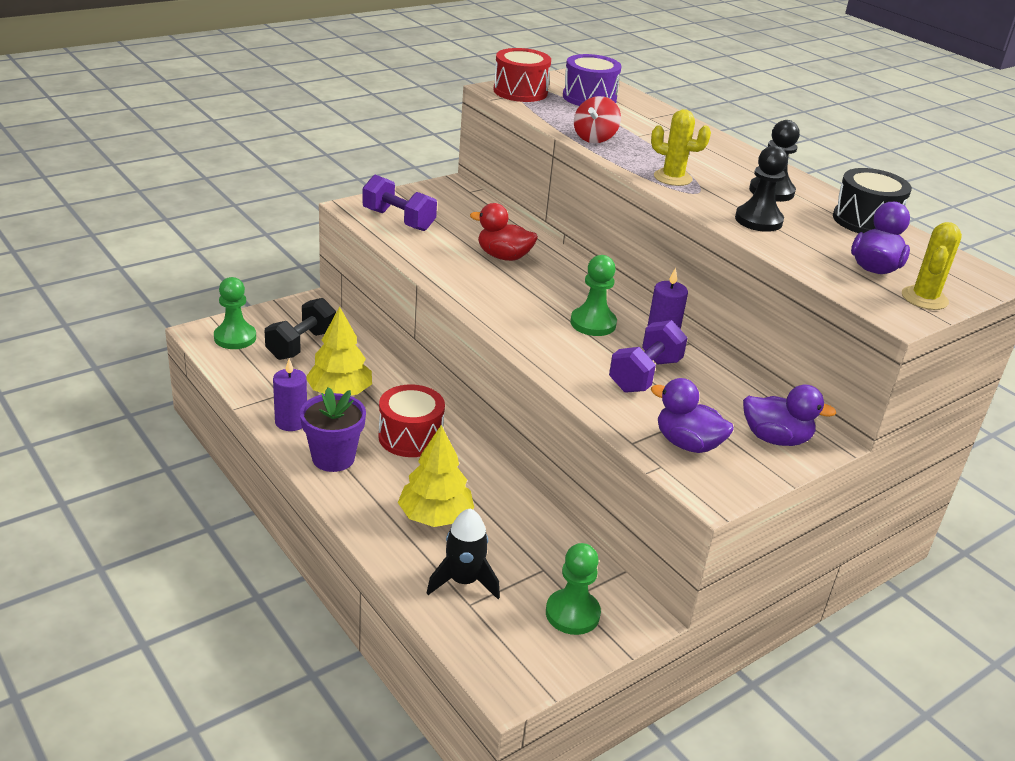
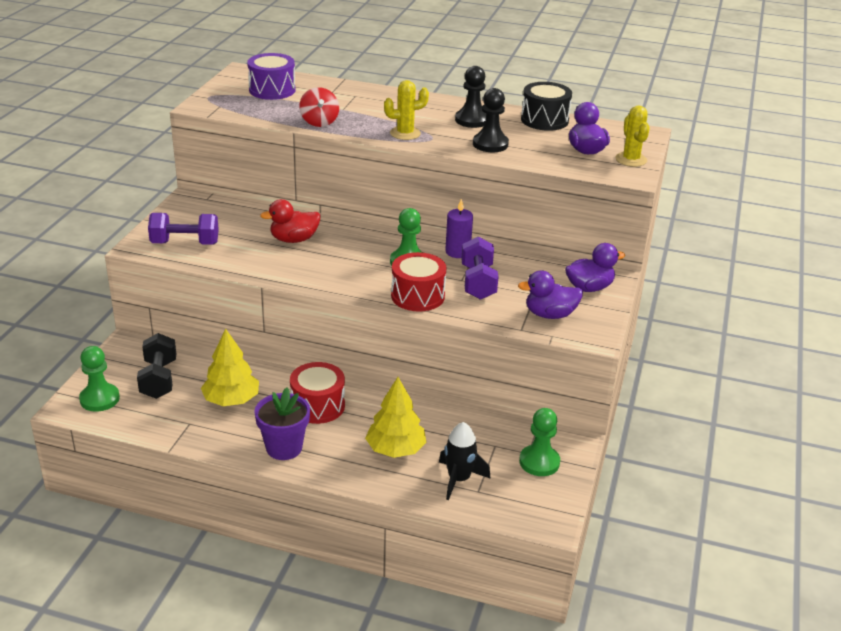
camera: 35 degrees left, 0 degrees up
(291, 422) = (223, 439): purple candle -> none
(520, 92) = (219, 102): red drum -> red drum (418, 296)

